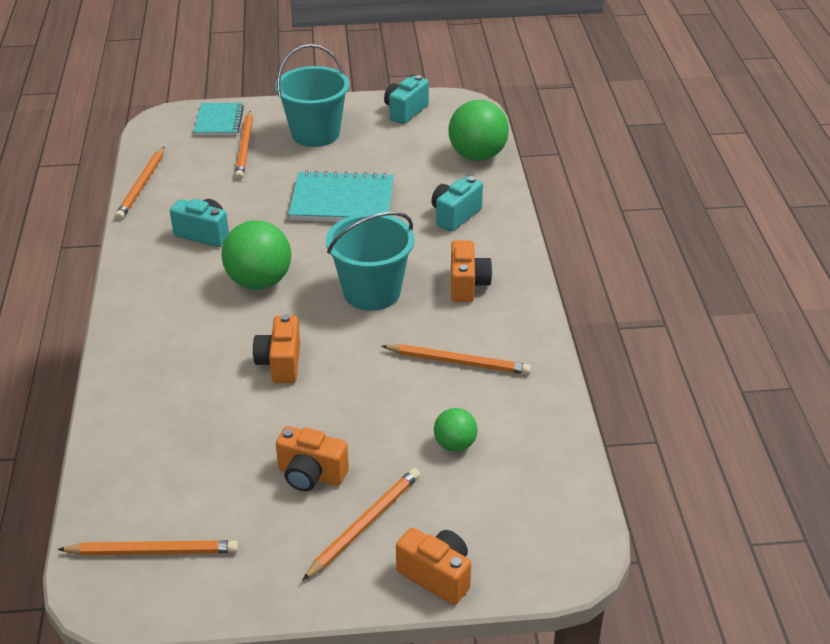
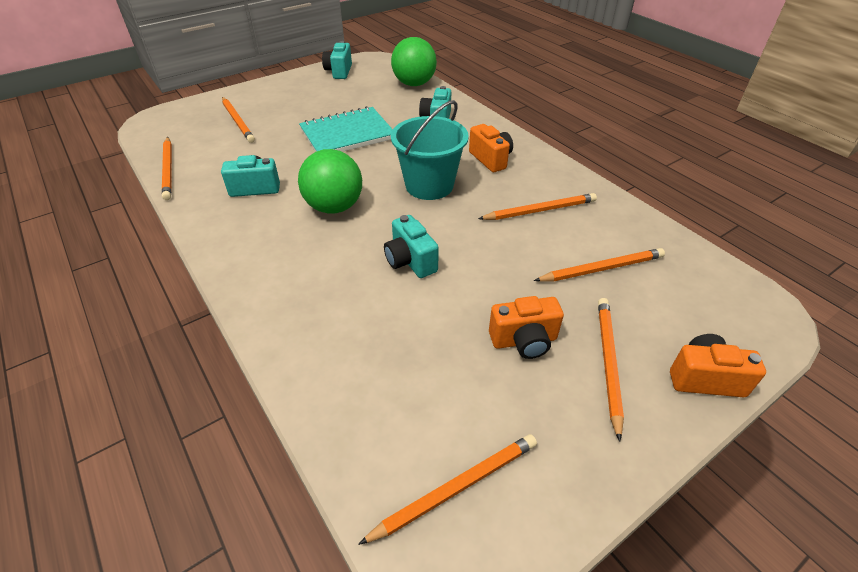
camera: 30 degrees left, 5 degrees up
(219, 121) = (200, 110): turquoise notebook -> none
(280, 363) = (410, 261): orange camera -> turquoise camera
(315, 133) = (286, 99): turquoise bucket -> none
(455, 444) = (601, 268): green ball -> orange pencil

